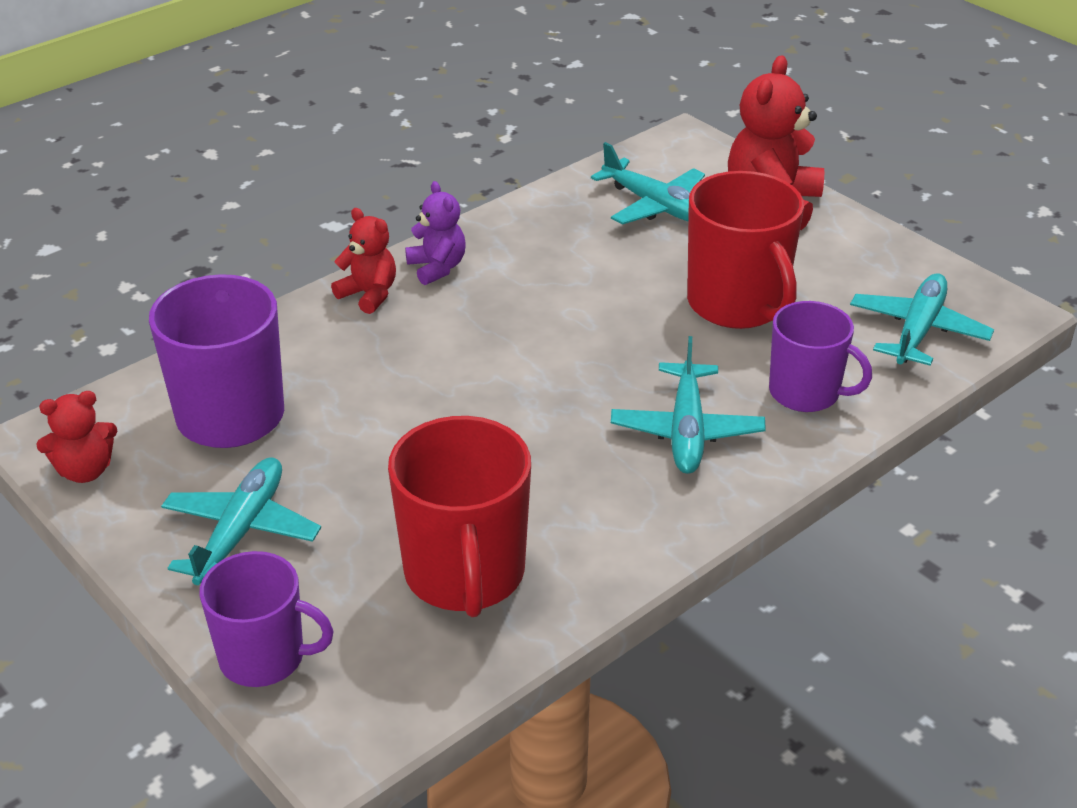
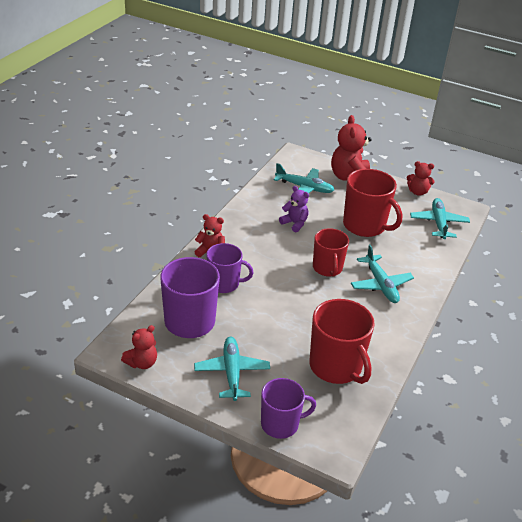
camera: 25 degrees left, 0 degrees up
(437, 268) = (232, 234): purple teddy bear -> purple teddy bear (294, 223)
(590, 373) = (327, 268): none -> red mug
(806, 393) = (415, 258): purple mug -> purple mug (224, 284)
(913, 257) = (417, 192): none -> red teddy bear

